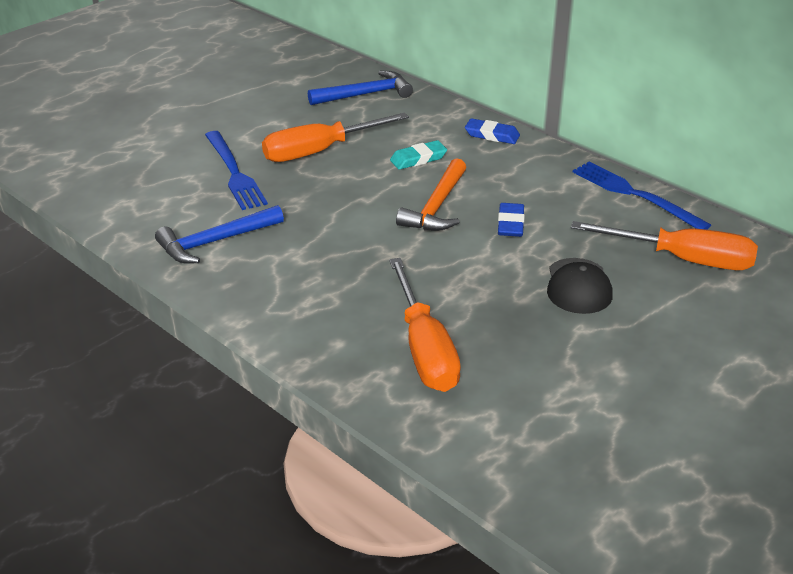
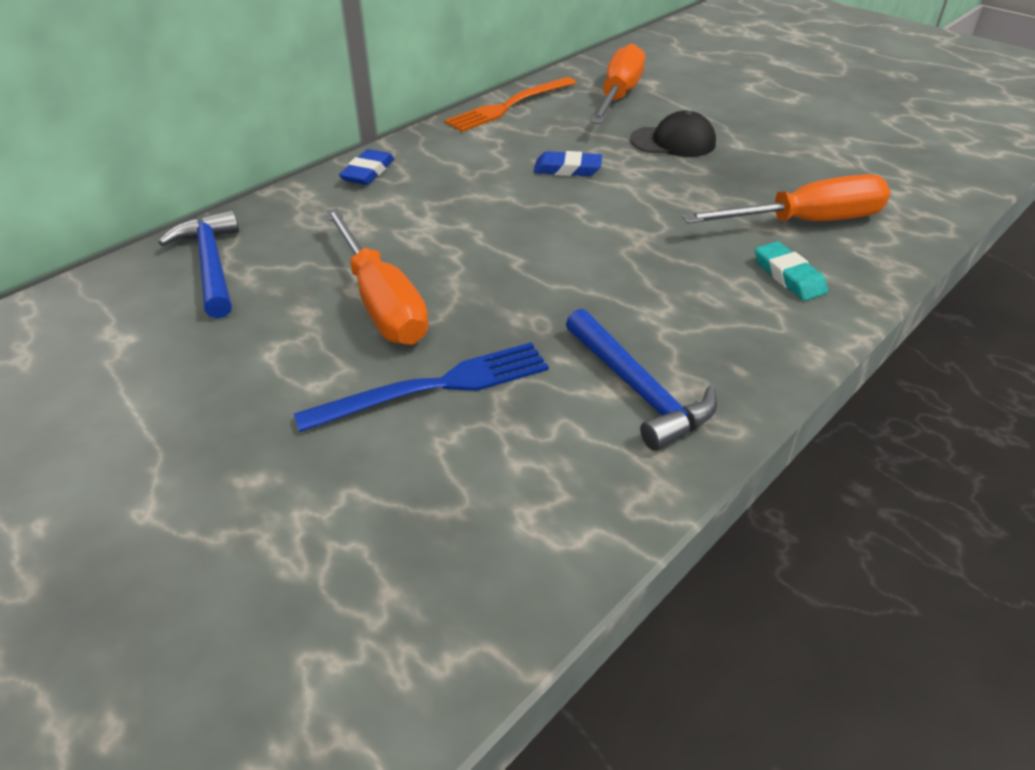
camera: 90 degrees left, 5 degrees up
(418, 159) = (418, 222): turquoise eraser -> turquoise eraser (788, 276)
(437, 206) = (534, 211): orange hammer -> none
(635, 195) = (509, 106): blue fork -> orange fork

